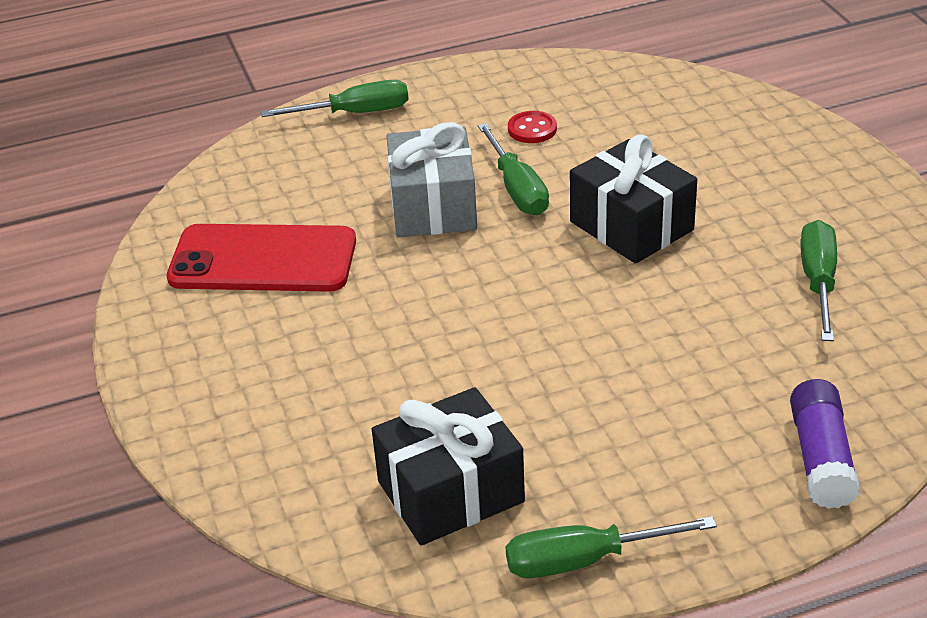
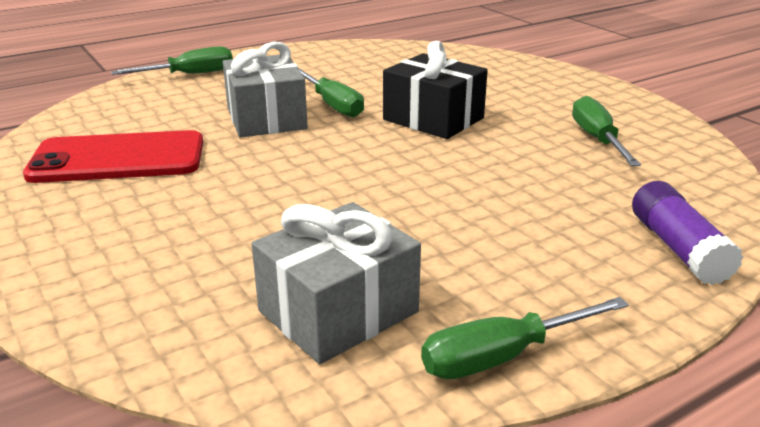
camera: 15 degrees left, 10 degrees down
(450, 491) = (338, 311): black gift -> grey gift
(532, 129) = (334, 75): red button -> none

